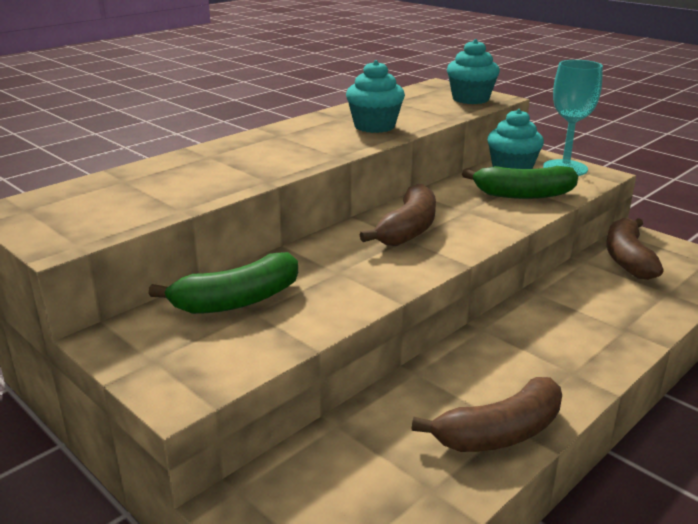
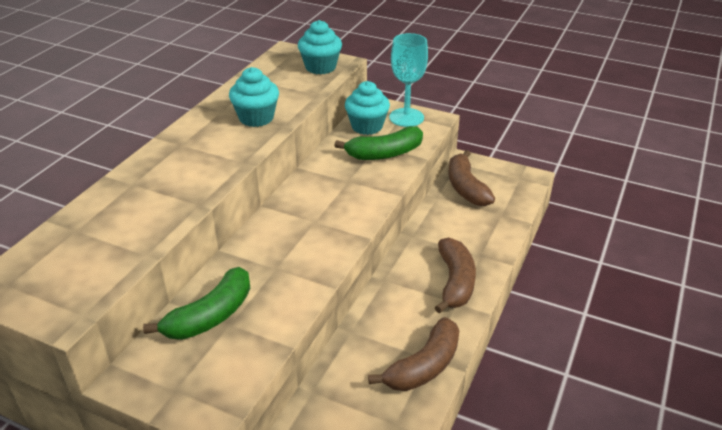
camera: 20 degrees left, 10 degrees up
(408, 229) = (311, 211): brown banana -> brown banana (455, 282)

